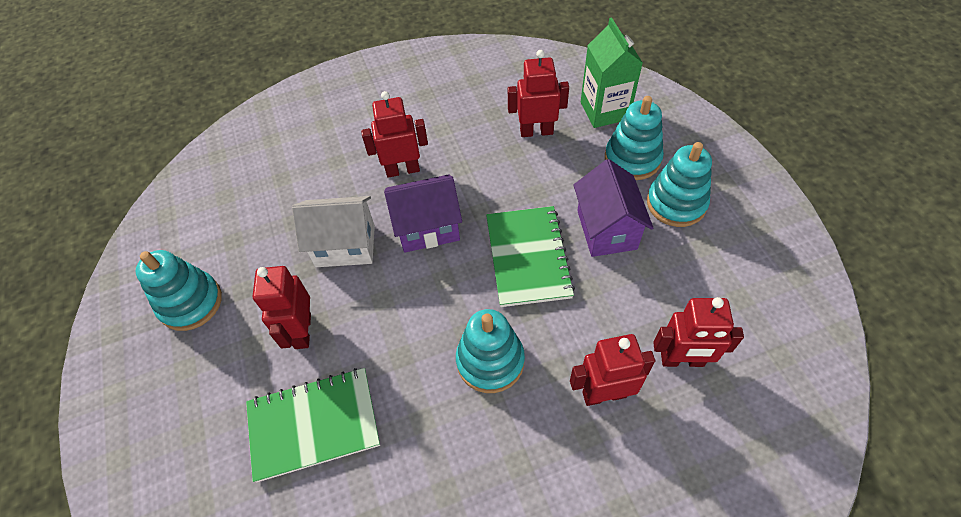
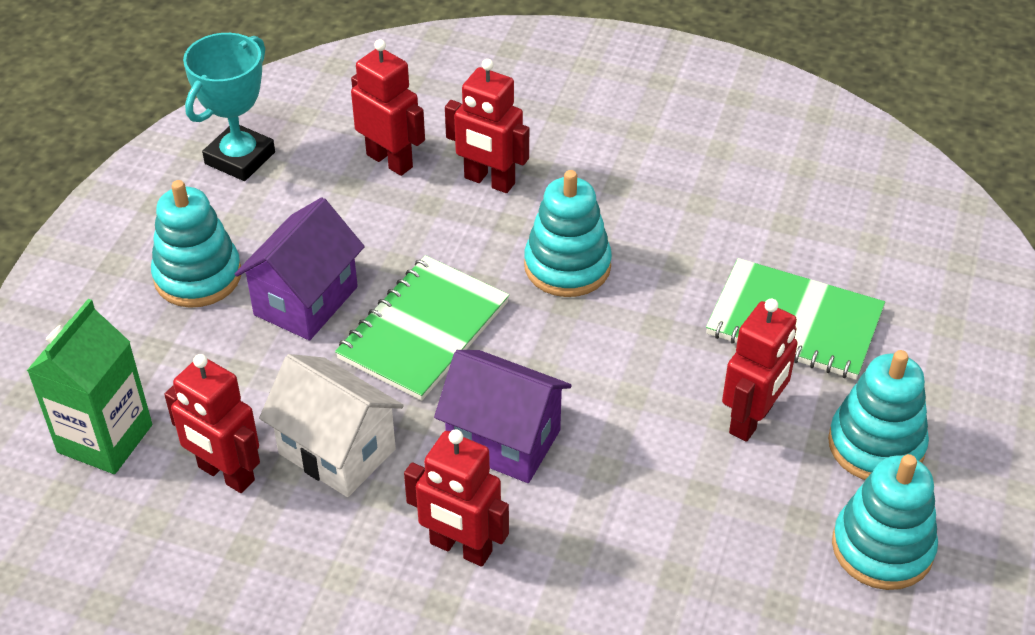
camera: 145 degrees left, 10 degrees down
(345, 246) = (627, 489): white house -> white house (337, 451)
(632, 159) = (168, 353): turquoise stacking toy -> turquoise stacking toy (876, 445)
(765, 290) = (240, 158): none -> turquoise trophy

